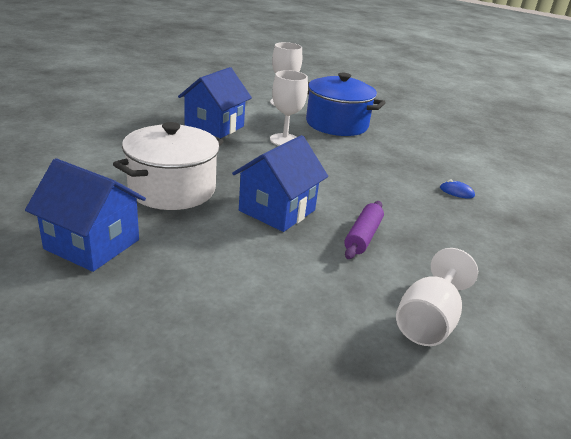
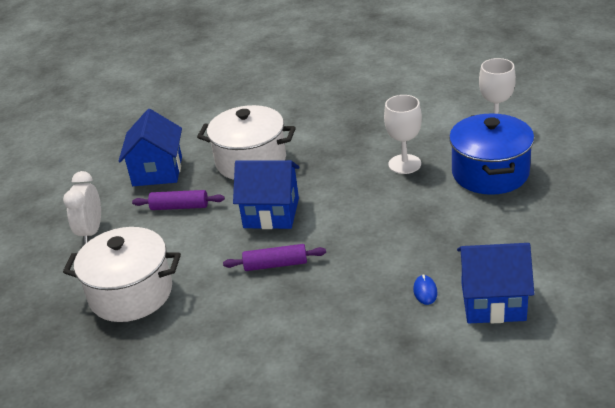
camera: 70 degrees right, 5 degrees up
(146, 340) = (91, 232): none -> white clock
(191, 254) = (179, 207): none -> purple rolling pin
(214, 127) = (380, 124): blue house -> blue house (493, 302)
(326, 346) = (131, 293): none -> white pot
(428, 321) = (190, 328): white goblet -> none

